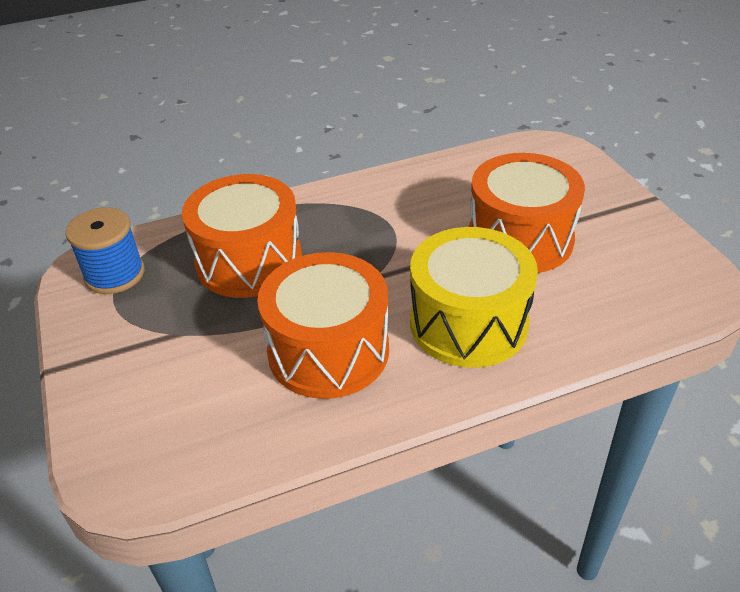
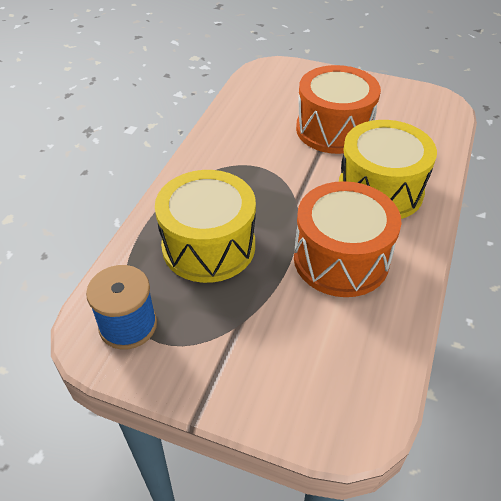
camera: 50 degrees left, 5 degrees up
(249, 261) = (208, 246): orange drum -> yellow drum

